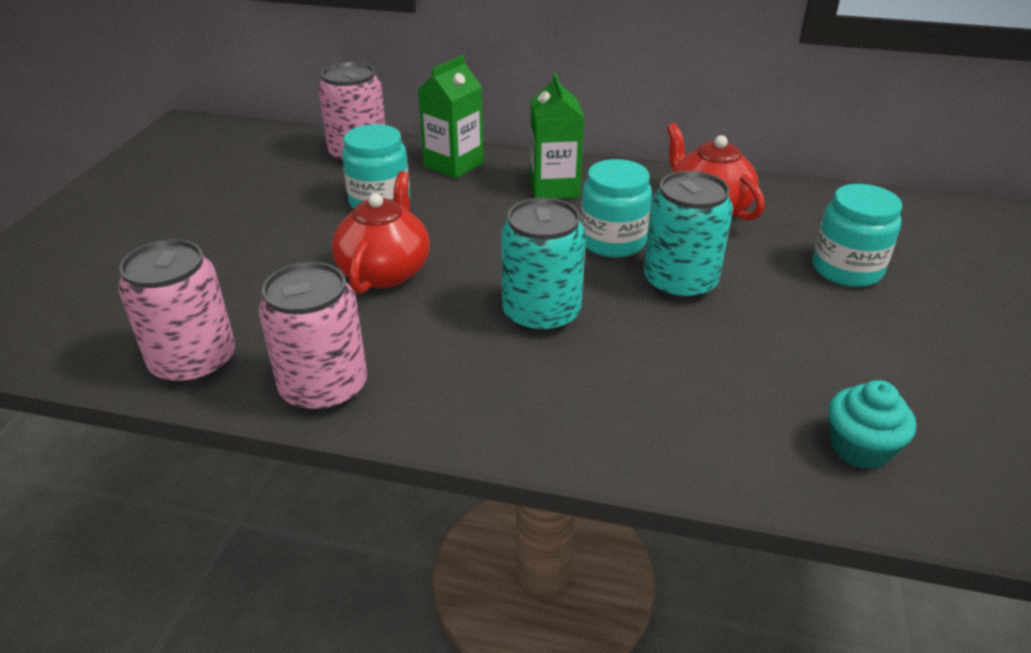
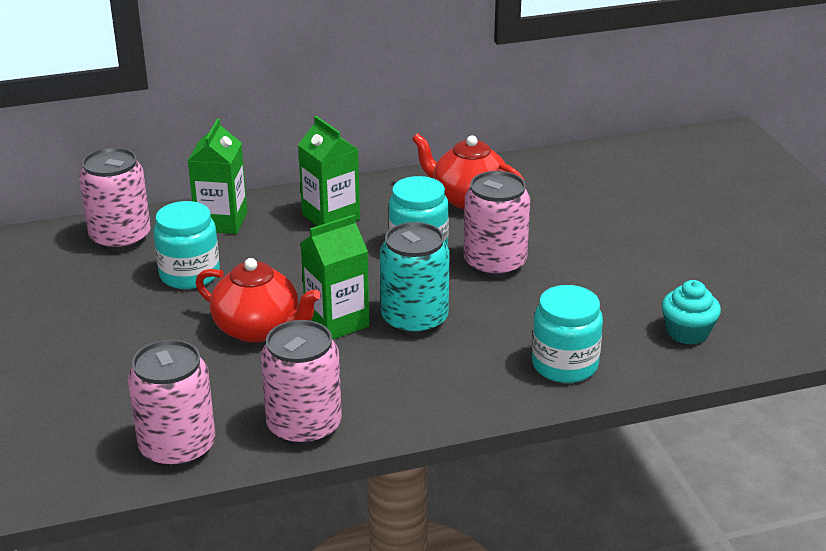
camera: 30 degrees left, 5 degrees down
(385, 271) = (258, 329): red teapot -> red teapot turned 135 degrees clockwise
(463, 289) = (337, 322): none -> green carton
(679, 283) = (495, 264): turquoise can -> pink can
(846, 269) = (601, 216): turquoise jar -> turquoise jar (564, 365)

